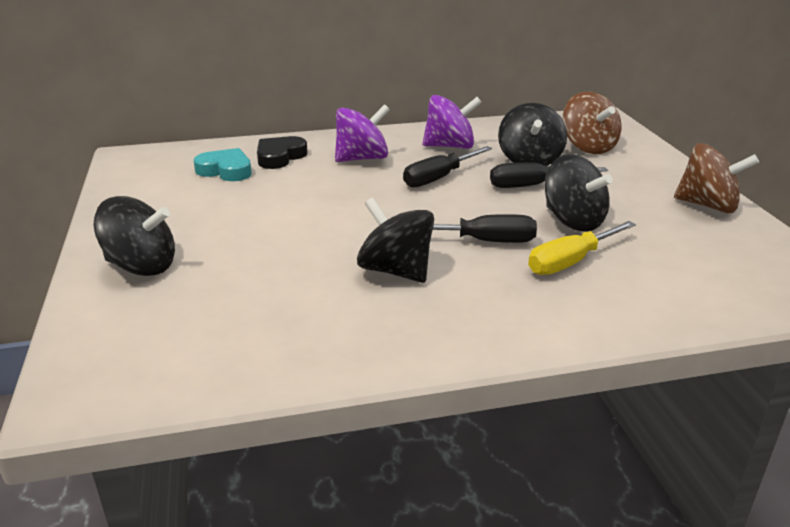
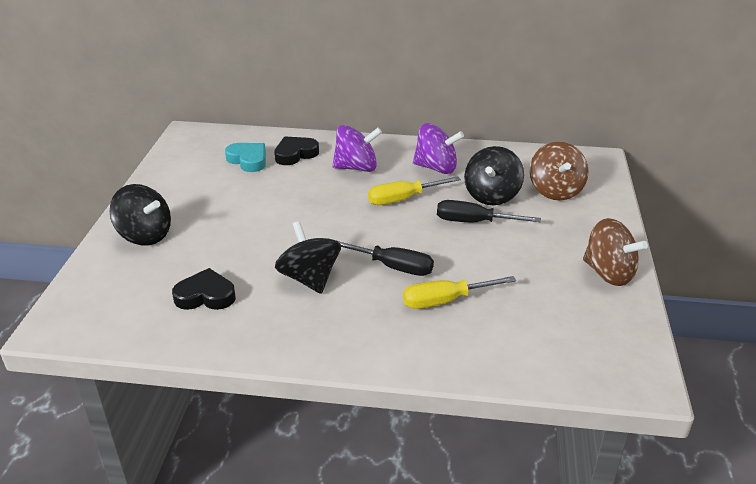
camera: 20 degrees right, 5 degrees up
(275, 315) = (205, 296): none -> black heart
(439, 178) = (403, 199): black screwdriver -> yellow screwdriver
(573, 221) = (478, 263): black spinning top -> none

